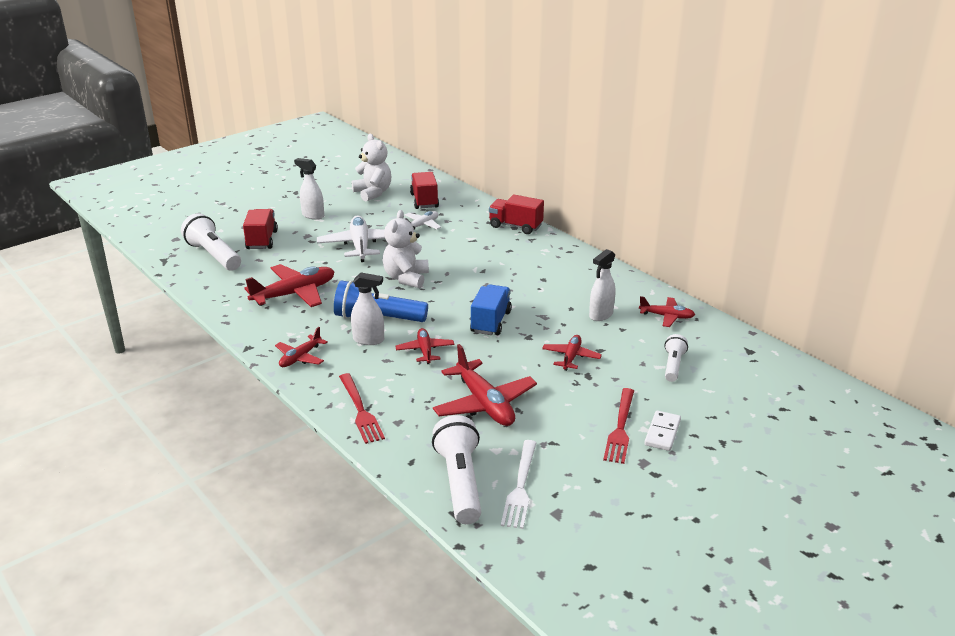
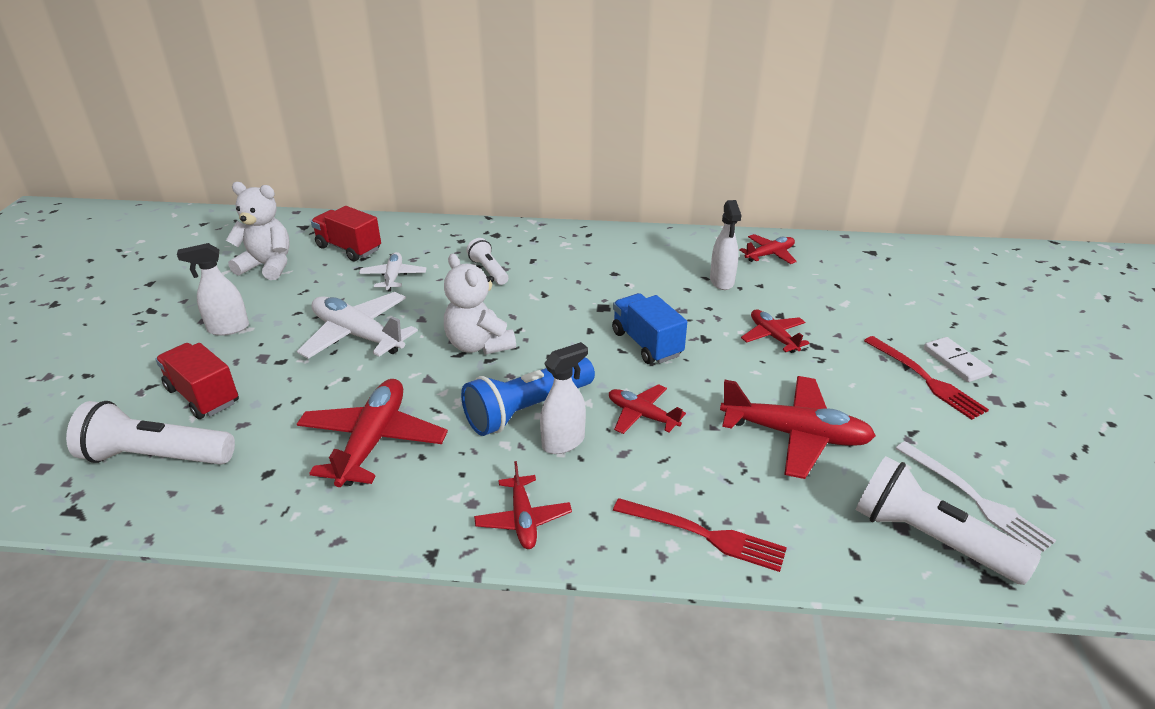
camera: 45 degrees left, 5 degrees up
(515, 226) = (496, 233): red truck -> none
(673, 365) = (852, 296): white flashlight -> white flashlight (488, 271)

